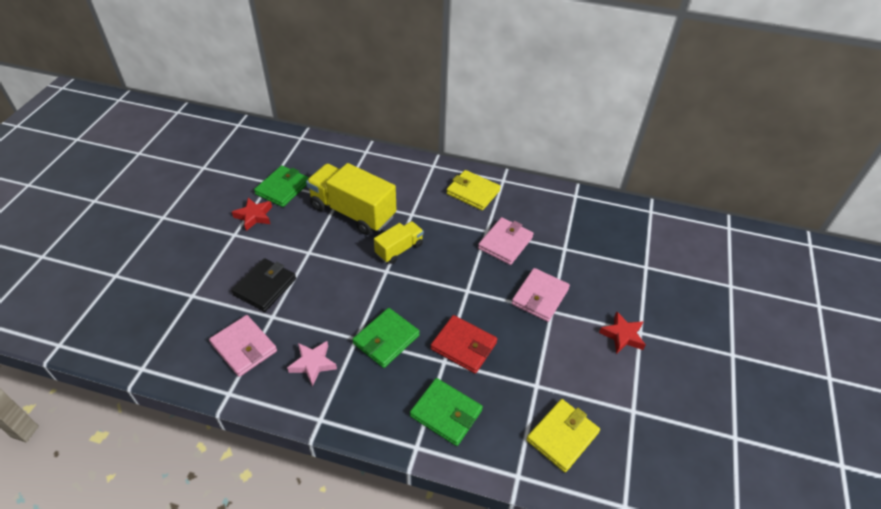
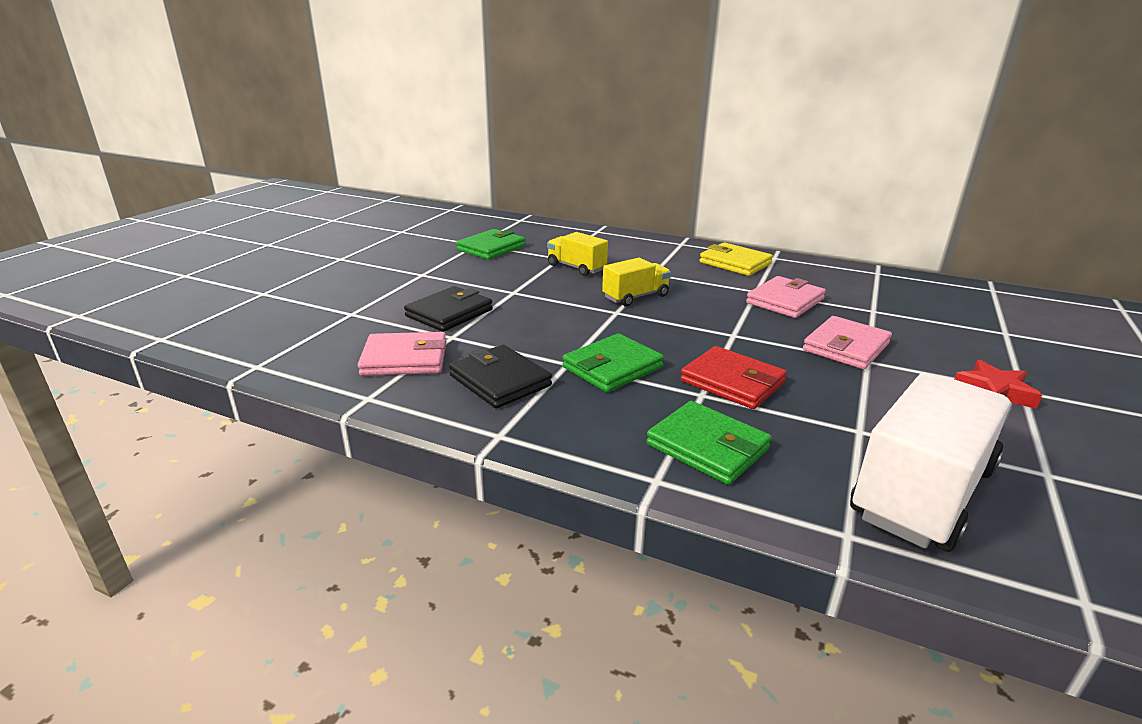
camera: 10 degrees right, 20 degrees down
(244, 347) = (405, 359): pink wallet -> pink wallet turned 60 degrees counterclockwise
(254, 216) = (451, 264): red star -> none
(313, 364) = (500, 381): pink star -> black wallet
(353, 212) = (576, 267): yellow truck -> yellow truck, size x0.54
(562, 436) = (922, 492): yellow wallet -> white truck

